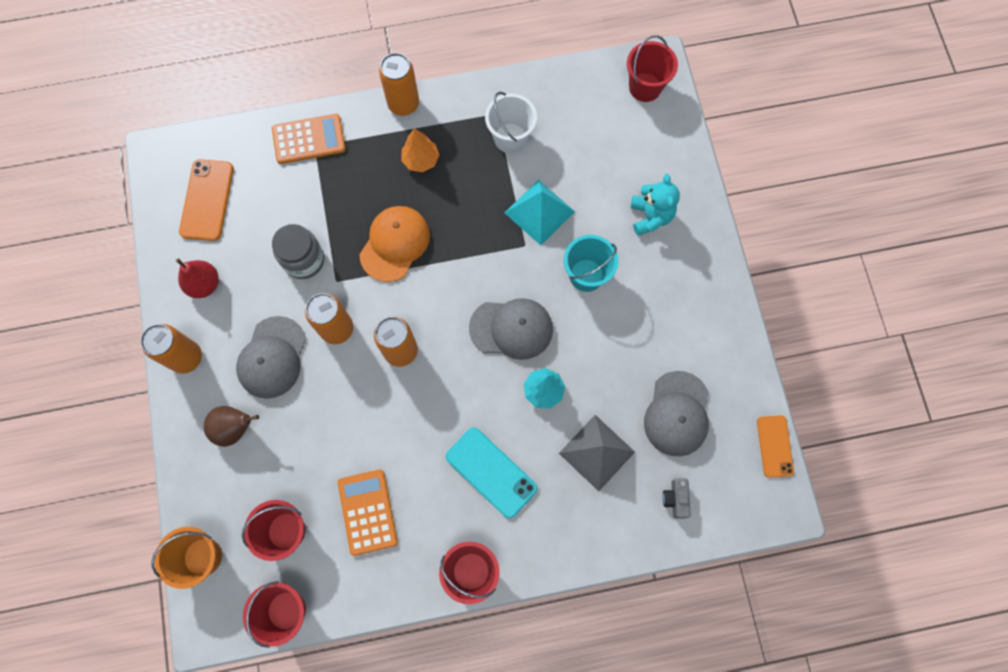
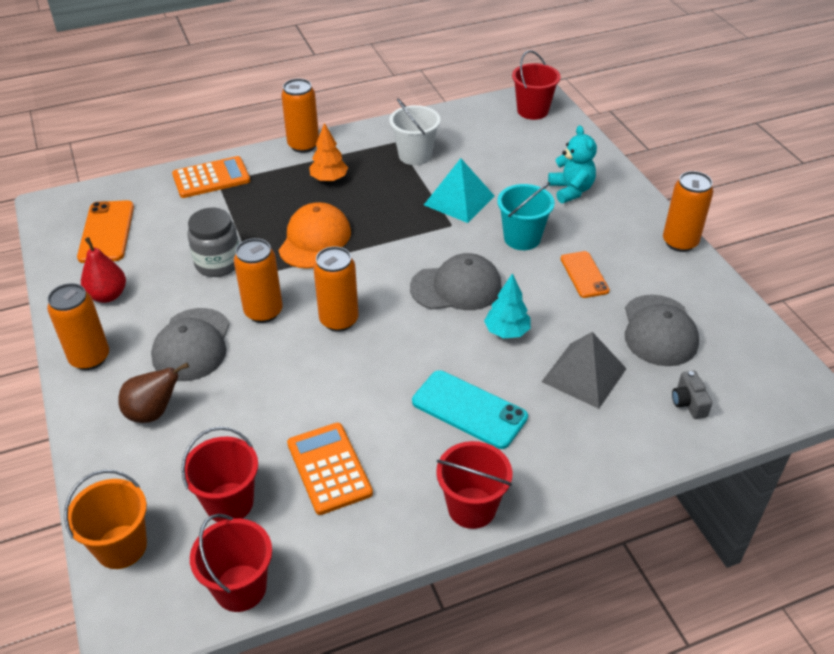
camera: 10 degrees left, 30 degrees down
(732, 307) = (680, 242): none -> orange can
(774, 446) = (775, 342): orange phone -> orange phone (584, 275)

